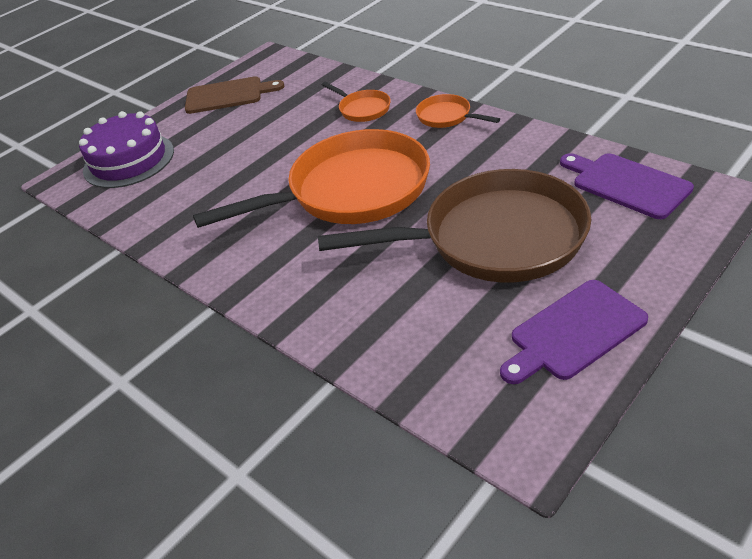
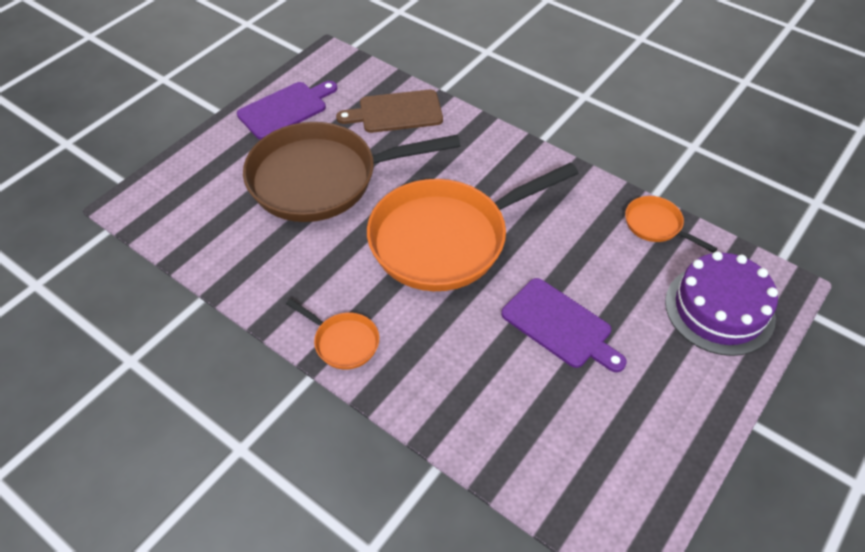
camera: 170 degrees right, 10 degrees up
(228, 95) = (649, 434): brown cutting board -> brown cutting board (396, 112)
(362, 109) = (447, 372): orange pan -> orange pan (656, 225)
(626, 184) = (196, 224): purple cutting board -> purple cutting board (560, 325)

